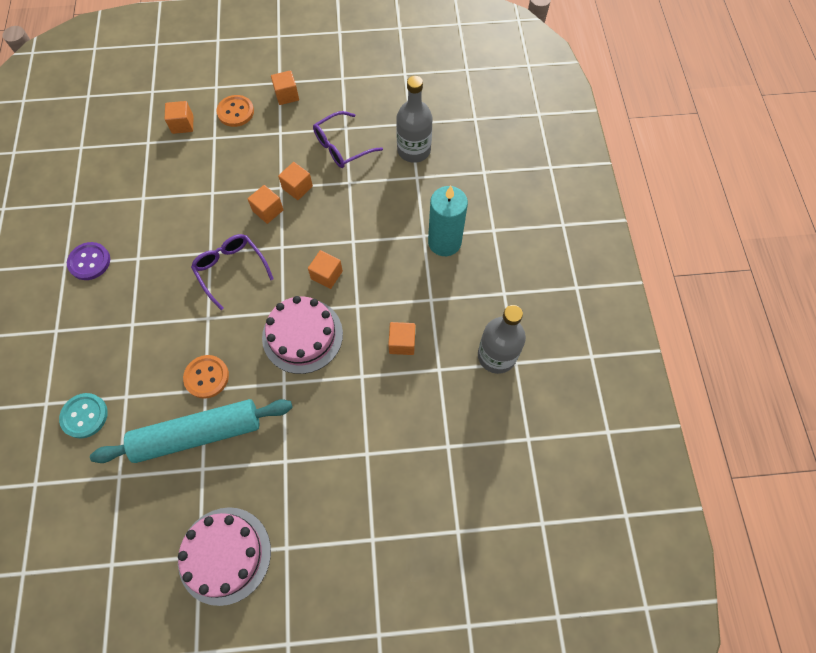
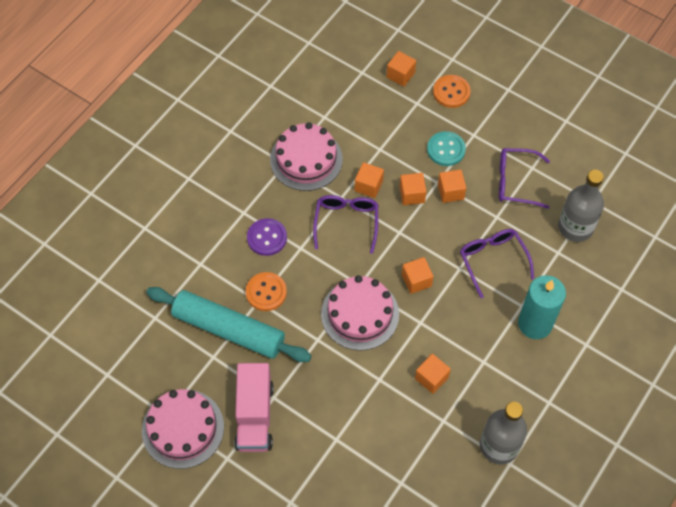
camera: 40 degrees right, 5 degrees down
(84, 416) = (163, 257): turquoise button -> turquoise button (446, 149)
(89, 262) = (249, 142): purple button -> purple button (267, 238)
(154, 242) = (306, 159): none -> pink cake
(281, 491) = (254, 416): none -> pink truck
(287, 95) = (505, 105): orange cube -> orange cube (368, 186)
(373, 217) = (492, 260): none -> purple glasses

